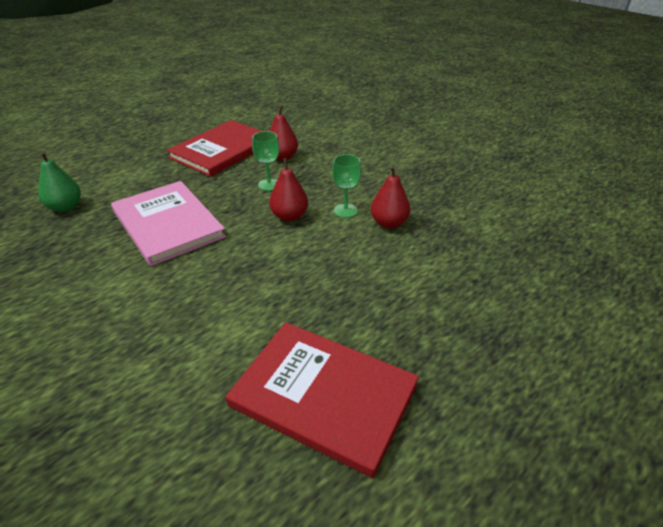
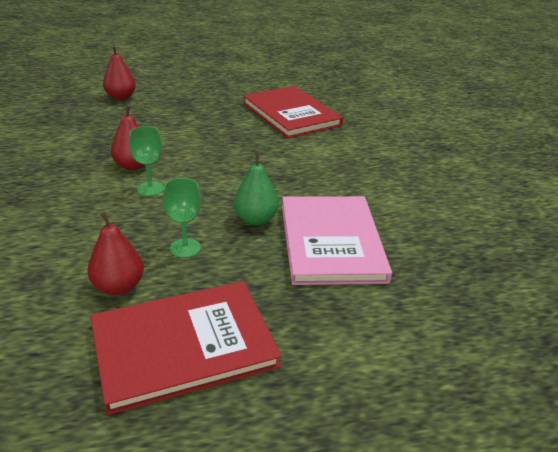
camera: 150 degrees left, 5 degrees down
(65, 207) = (455, 318): green pear -> green pear (255, 219)
(289, 216) = (206, 203): red pear -> red pear (121, 97)

